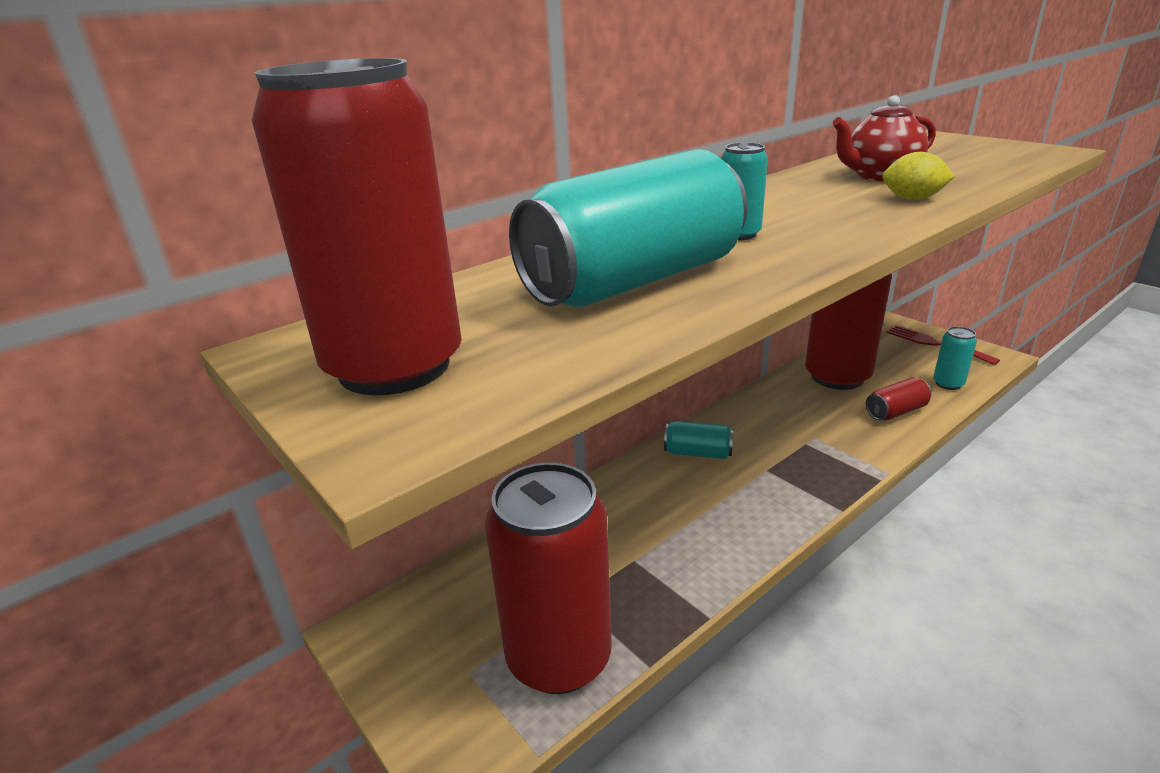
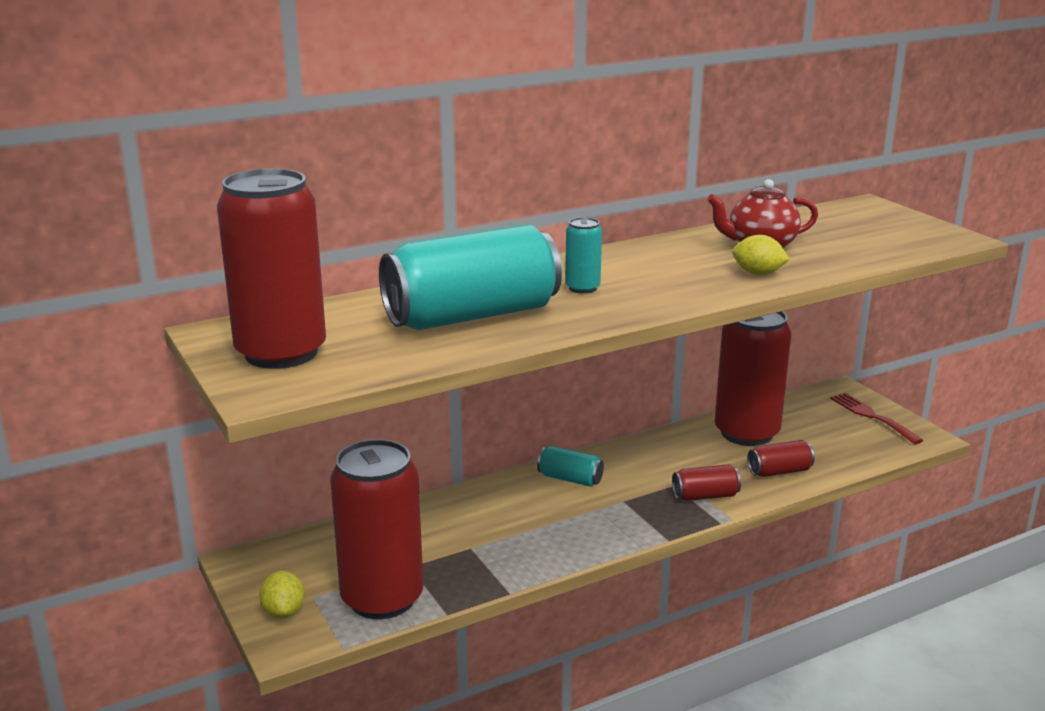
camera: 10 degrees right, 5 degrees down
(438, 706) = (284, 612): none -> yellow lemon
(844, 450) = (705, 496): none -> red can
(948, 384) = (852, 454): turquoise can -> none

